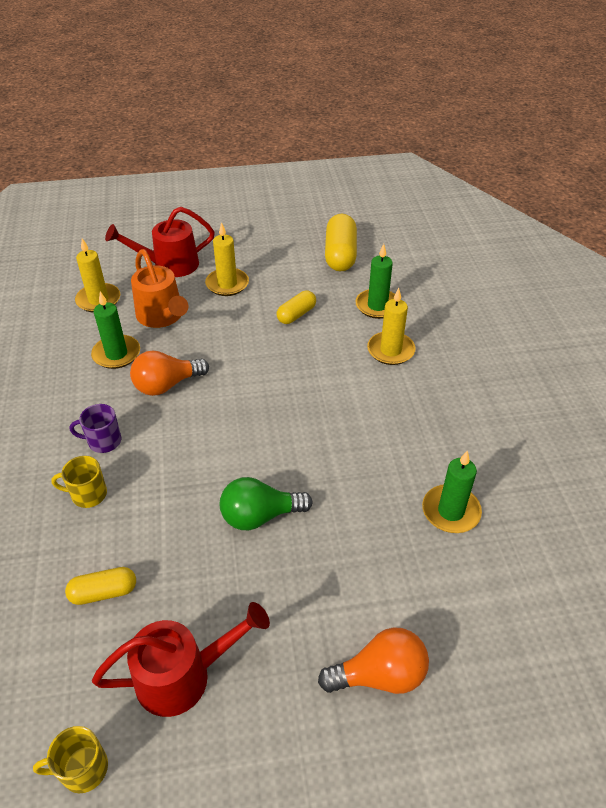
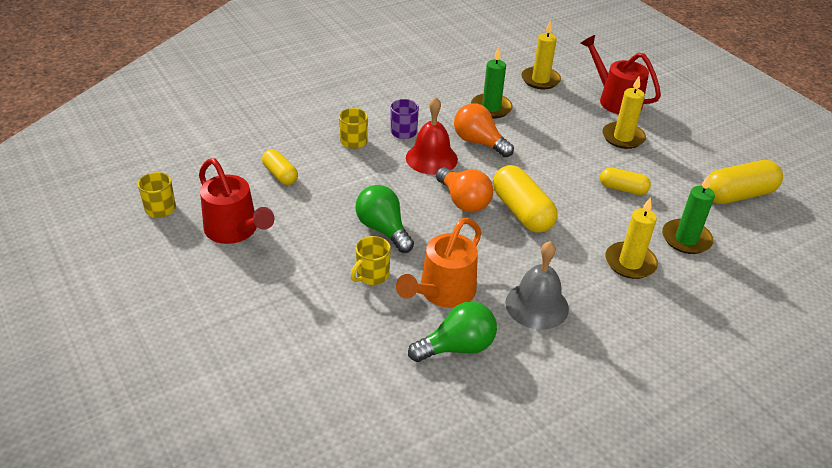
camera: 65 degrees right, 5 degrees down
(163, 317) = (550, 116): orange watering can -> orange watering can (442, 293)
(167, 433) = (431, 158): none -> red bell
(291, 394) = (522, 212): none -> yellow capsule
(326, 550) = (372, 275): none -> yellow mug
(380, 675) = (275, 333): orange light bulb -> orange light bulb (463, 201)
(418, 432) = (537, 305): none -> grey bell
(450, 511) = (457, 347): green candle -> green light bulb

